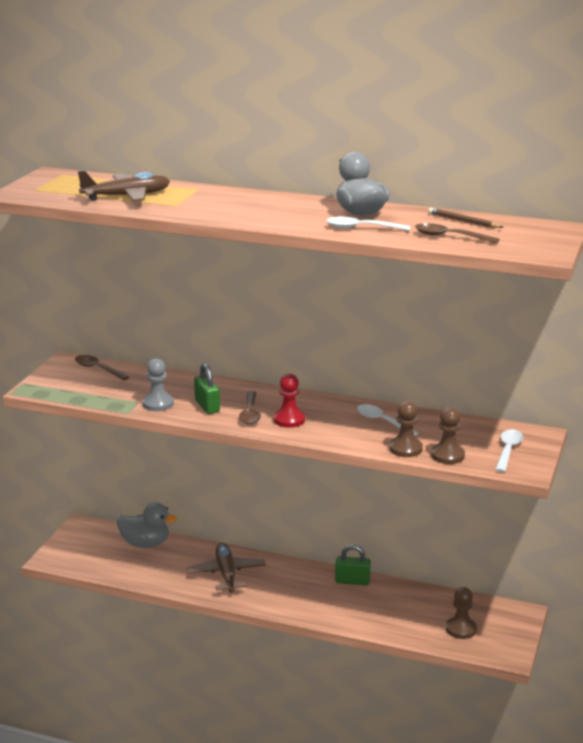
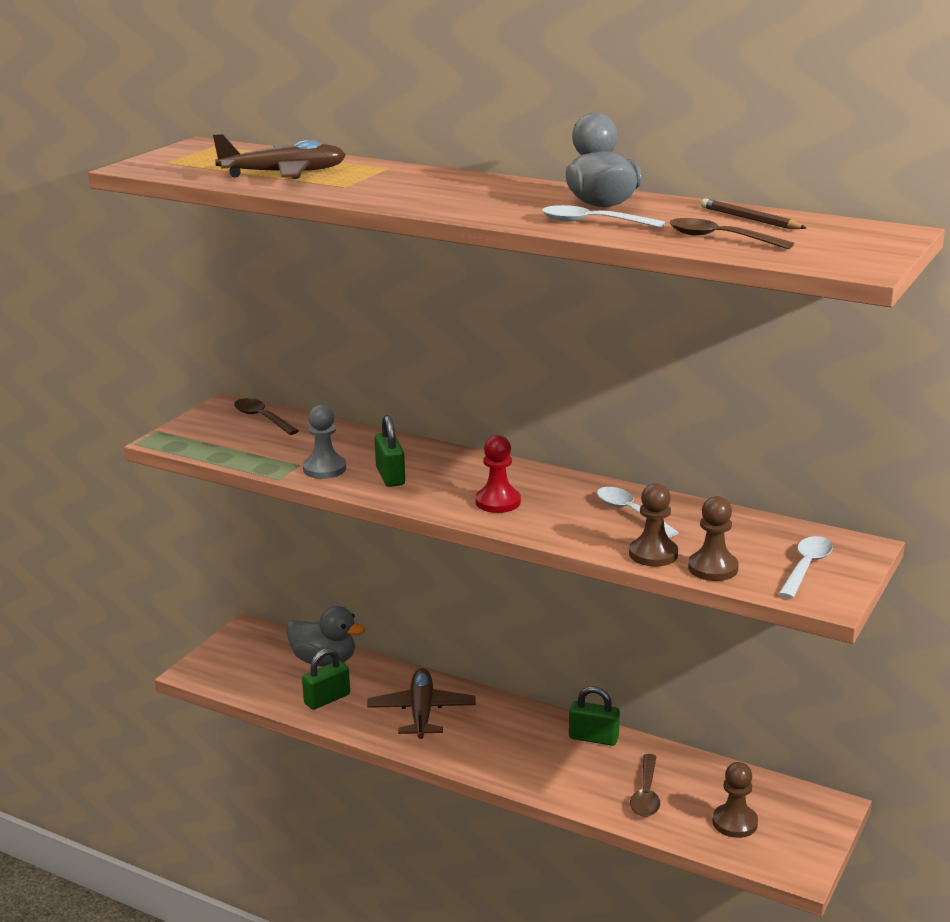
camera: 10 degrees right, 0 degrees up
(155, 570) = (327, 699): none -> green padlock
(250, 413) = (446, 489): brown spoon -> brown spoon (646, 794)

